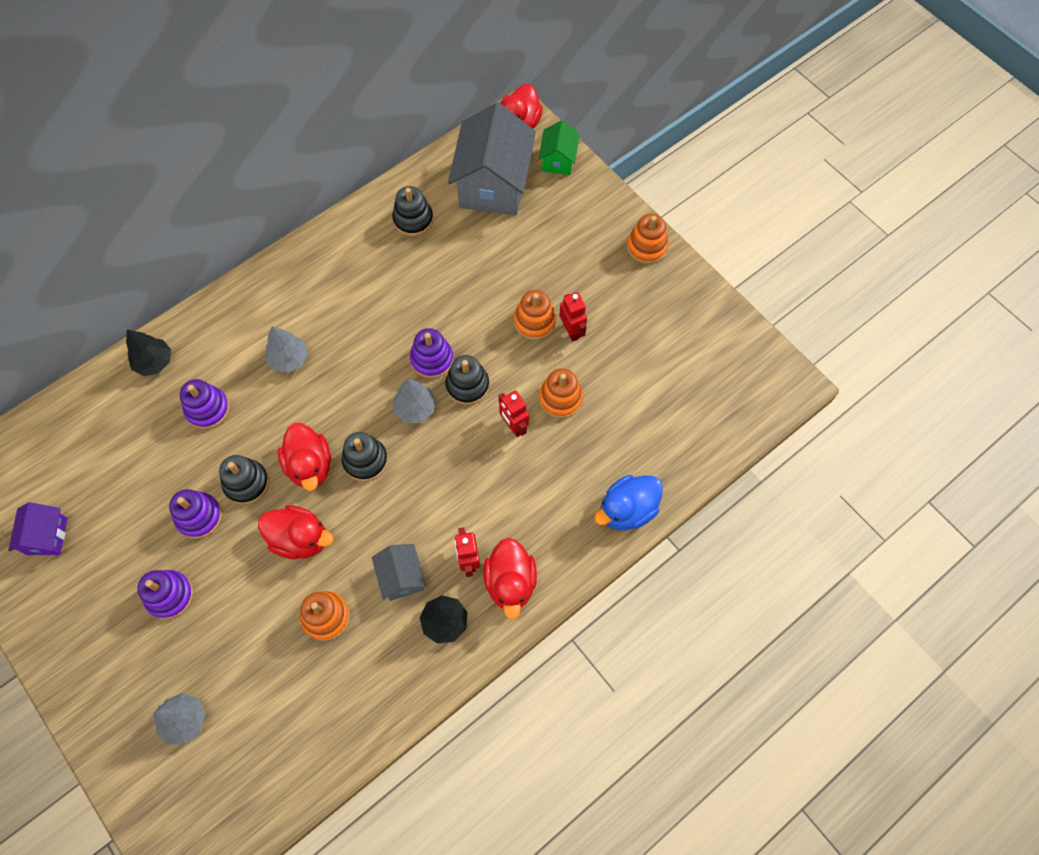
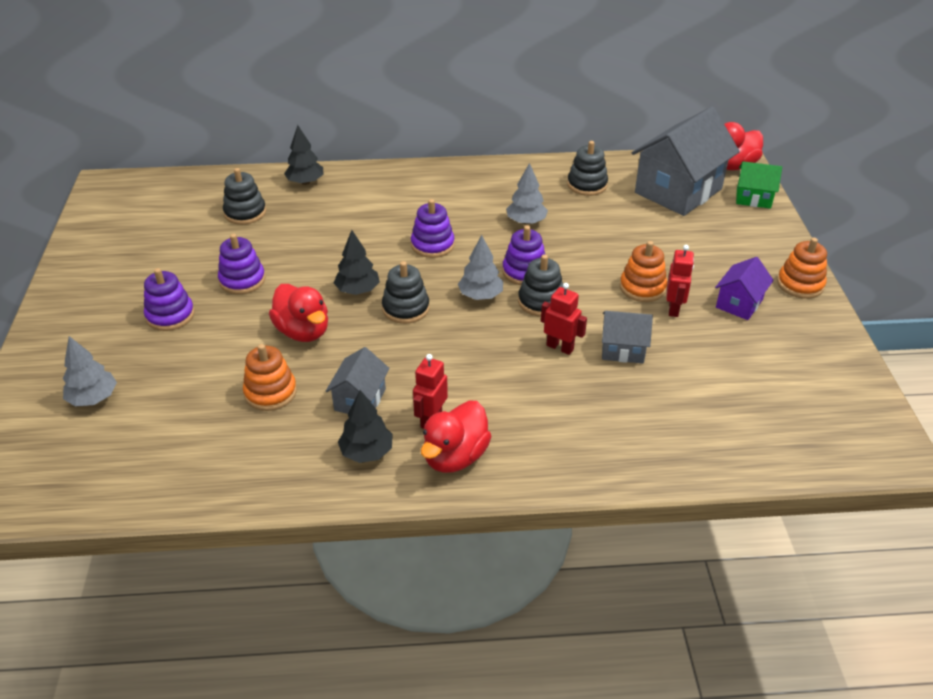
camera: 35 degrees right, 25 degrees down
(47, 536) = (129, 240): purple house -> purple house (739, 303)
(208, 409) = (315, 223): purple stacking toy -> purple stacking toy (432, 245)
(246, 483) = (298, 278): black stacking toy -> black stacking toy (245, 213)
(289, 359) = (406, 222): grey tree -> grey tree (526, 222)
(310, 465) = (357, 290): red duck -> black tree
(514, 426) = (560, 347): red robot -> red robot turned 120 degrees clockwise
(558, 160) = (753, 198): green house -> green house turned 60 degrees clockwise
(560, 398) = (622, 349): orange stacking toy -> grey house
(627, 510) = (622, 463): blue duck -> none

